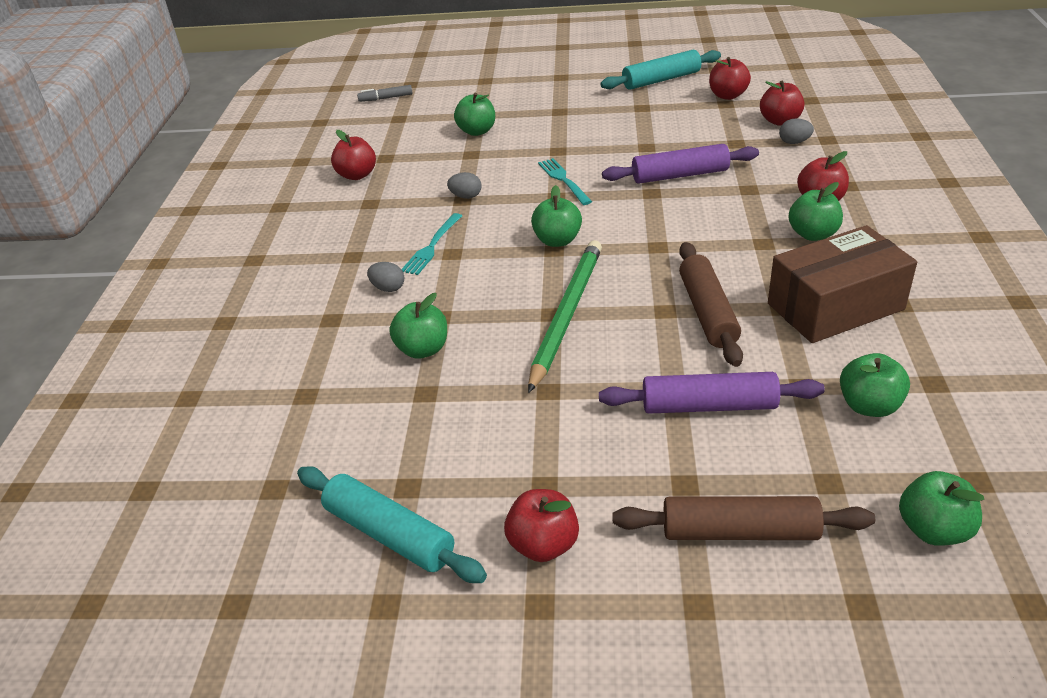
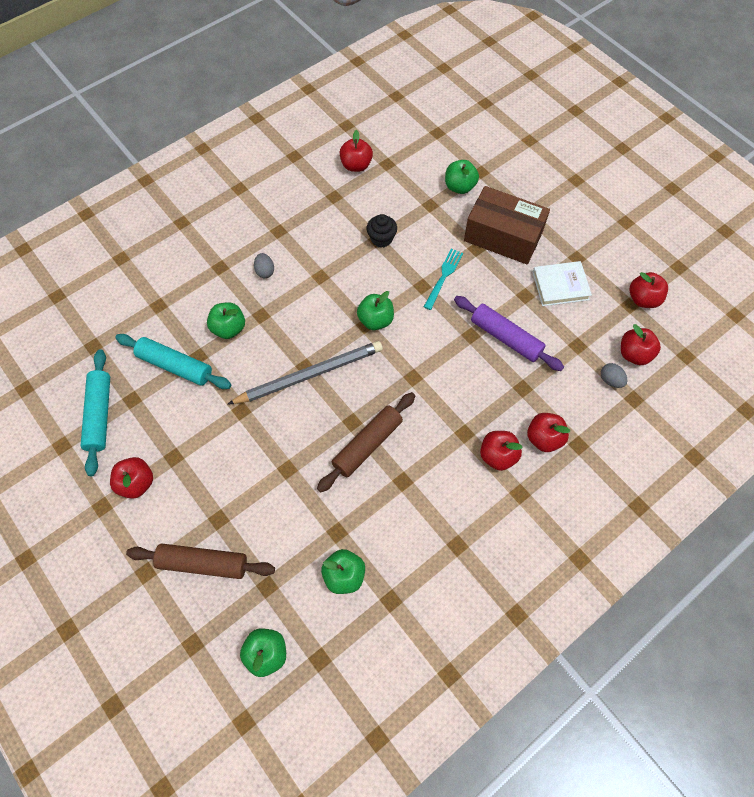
camera: 45 degrees right, 25 degrees up
(386, 98) = (455, 105): grey marker -> none
(432, 246) = (318, 261): turquoise fork -> none
(466, 196) = (381, 239): grey egg -> black cupcake
(566, 314) = (309, 374): green pencil -> grey pencil
(660, 126) = (560, 286): none -> white book
(661, 80) = (628, 243): turquoise rolling pin -> turquoise rolling pin (175, 366)
(708, 406) = (285, 495): purple rolling pin -> none
(739, 531) = (203, 563): brown rolling pin -> brown rolling pin turned 45 degrees counterclockwise
(813, 234) = (498, 456): green apple -> red apple
(835, 306) = (426, 510): brown box -> brown box (503, 236)

